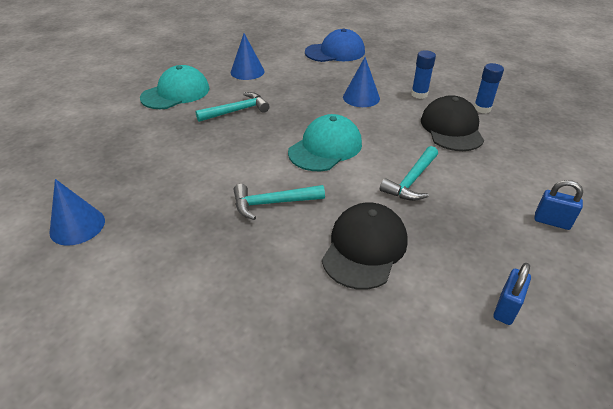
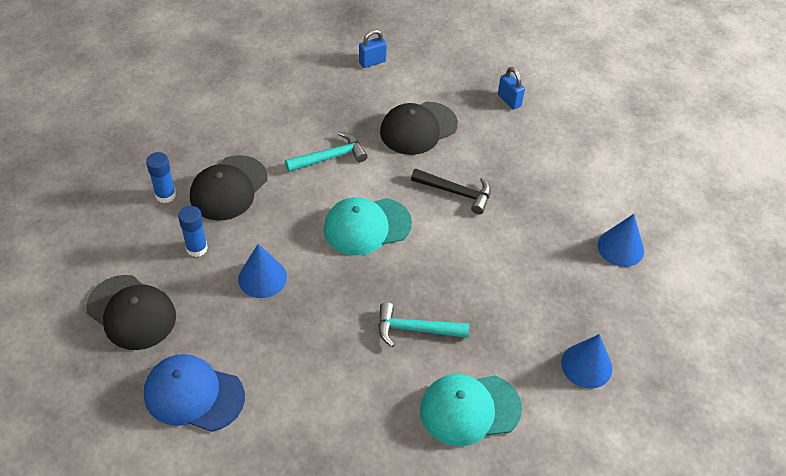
camera: 150 degrees left, 10 degrees up
(247, 71) = (350, 411): blue cone -> blue cone (586, 365)
(272, 203) = (456, 192): turquoise hammer -> black hammer
(409, 62) = (131, 312): none -> black cap
(551, 221) = (275, 83): blue padlock -> blue padlock (509, 100)

